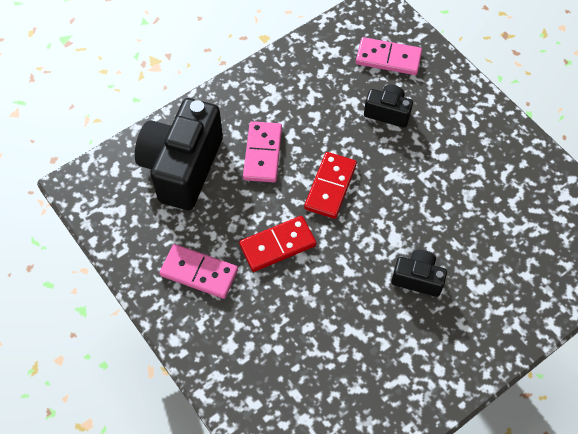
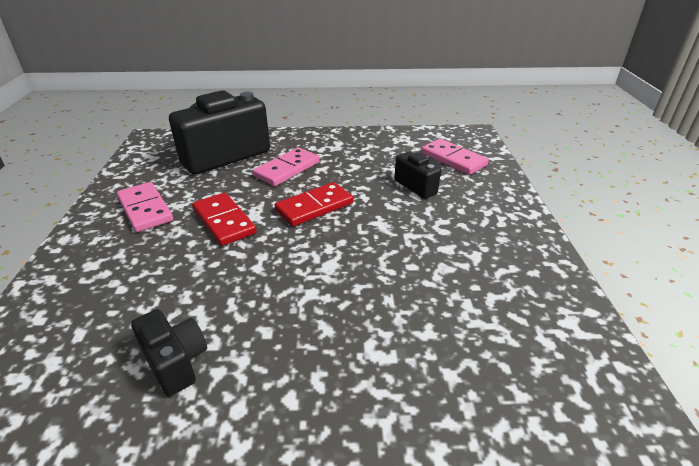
camera: 35 degrees right, 25 degrees down
(277, 245) = (224, 221): red domino -> red domino turned 45 degrees clockwise
(417, 278) = (315, 307): black camera -> black camera (176, 362)

